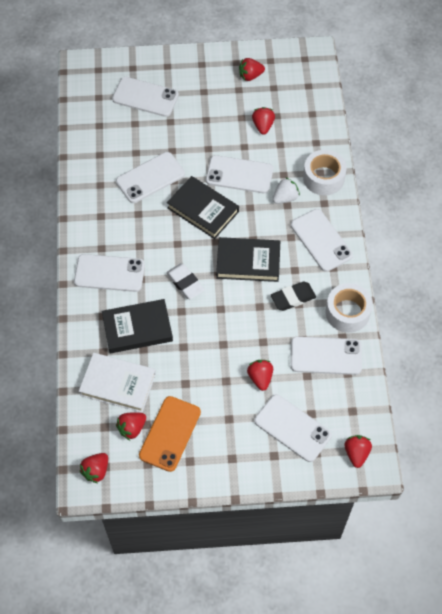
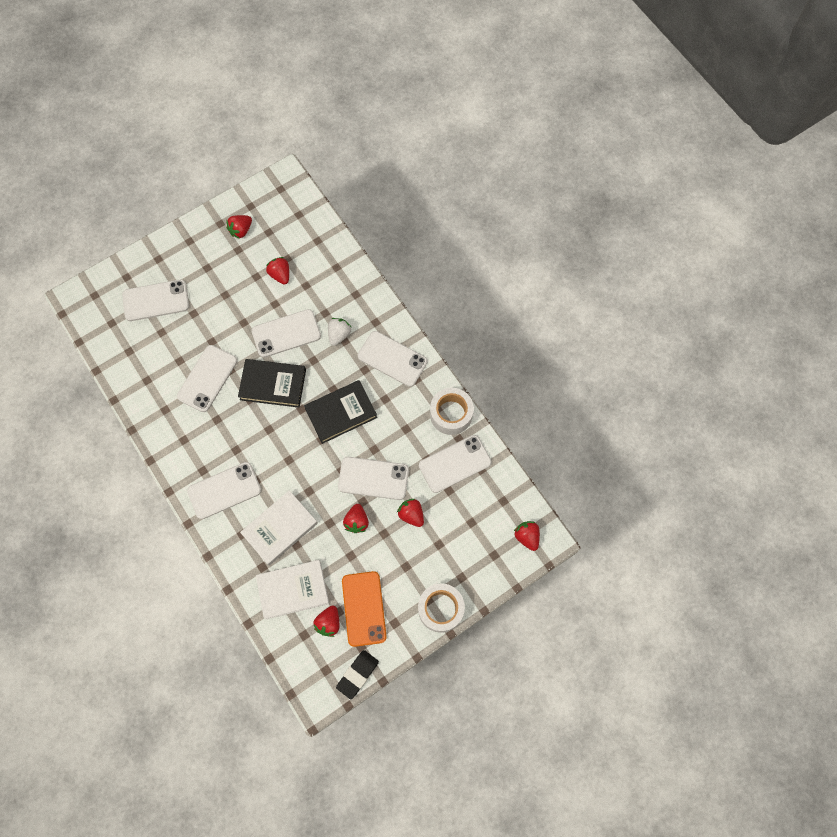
camera: 30 degrees left, 10 degrees up
(96, 471) = (320, 678): red strawberry -> red strawberry (356, 521)
(137, 328) = (280, 528): black book -> white book
(185, 283) = (297, 463): white eraser -> none
(292, 428) = (463, 544): white phone -> white phone (373, 478)
(293, 298) = (398, 426): black eraser -> black eraser (357, 674)
(323, 178) = (362, 298): white tape -> white tape (440, 609)

